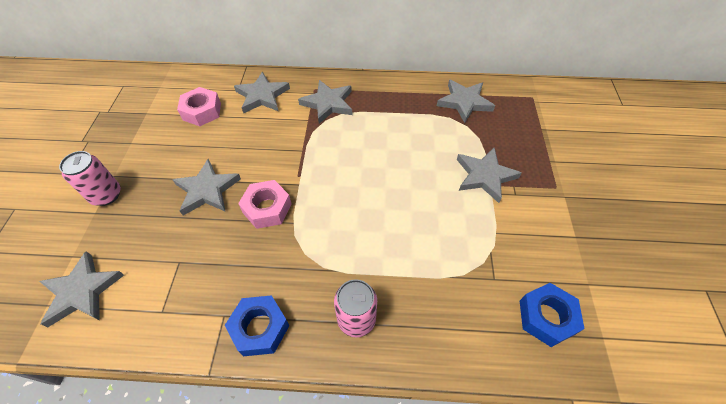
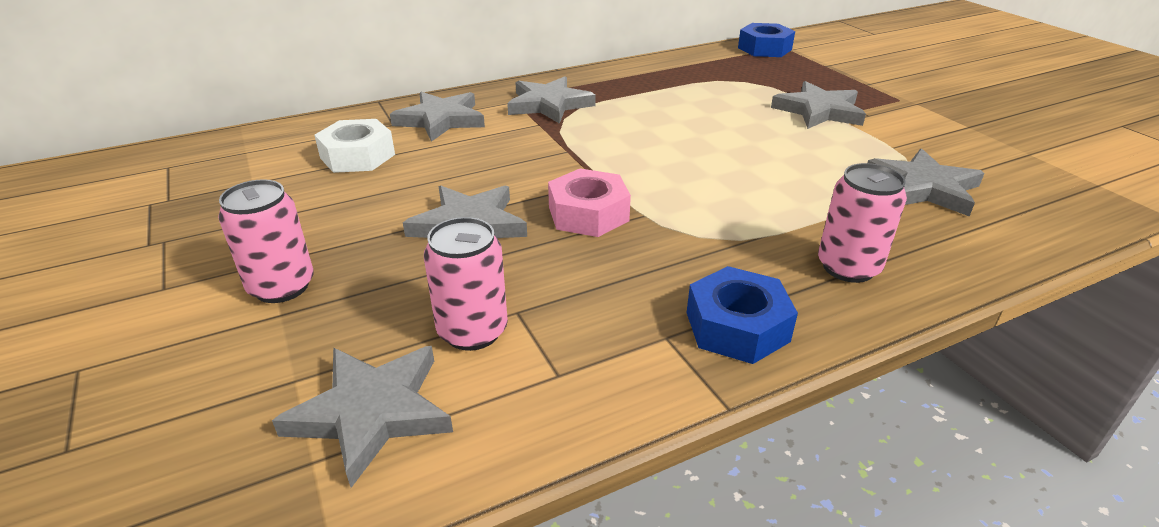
camera: 30 degrees left, 20 degrees down
(152, 265) = (472, 331): none -> pink can
(202, 111) = (357, 156): pink nut -> white nut
(464, 102) = (717, 66): grey star -> grey star (923, 188)
(546, 317) = (1032, 189): blue nut -> blue nut (764, 48)

